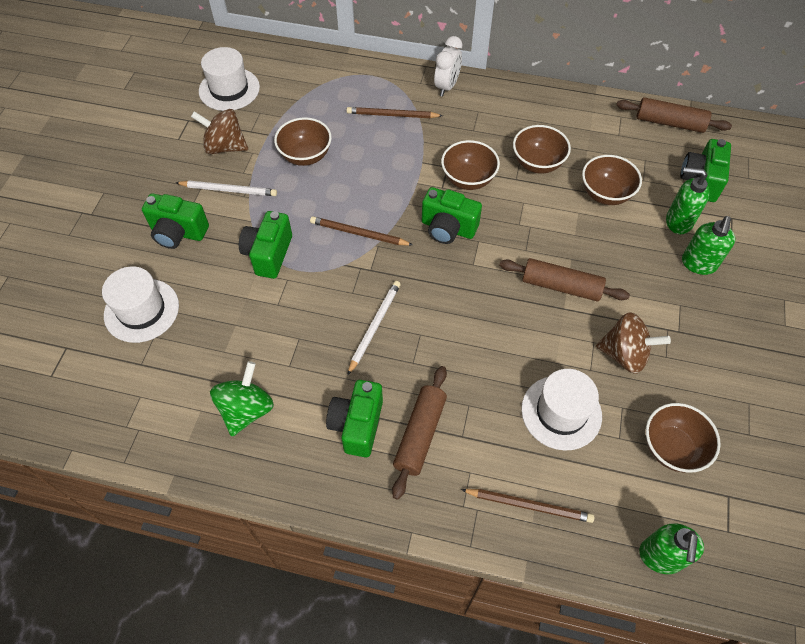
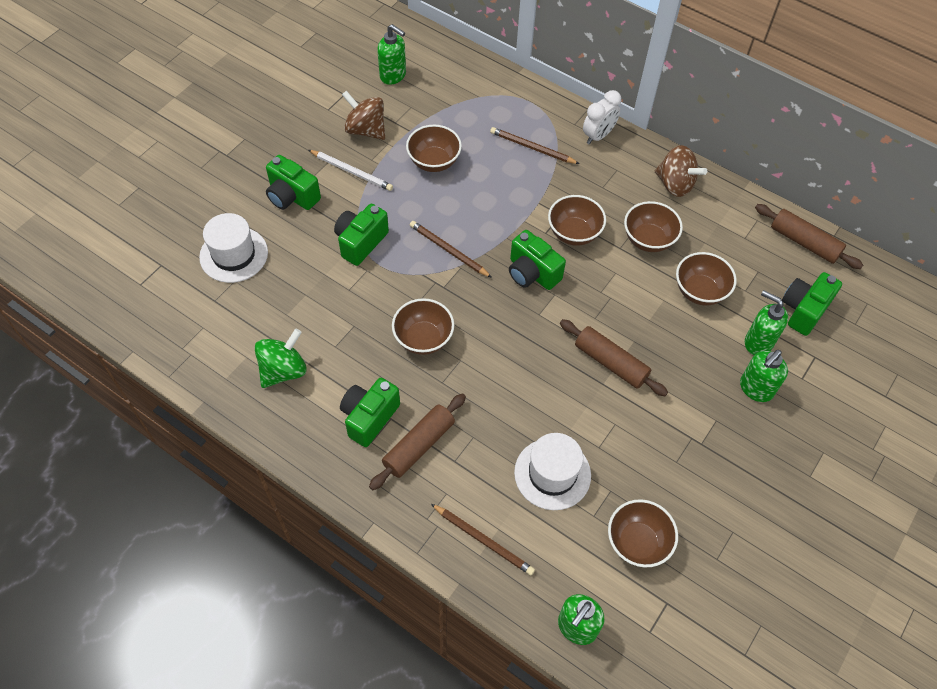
camera: 20 degrees right, 0 degrees up
(229, 89) = (393, 75): white hat -> green soap dispenser
(374, 326) = (423, 339): white pencil -> brown bowl
(624, 354) = (638, 445): brown spinning top -> brown spinning top (675, 184)

